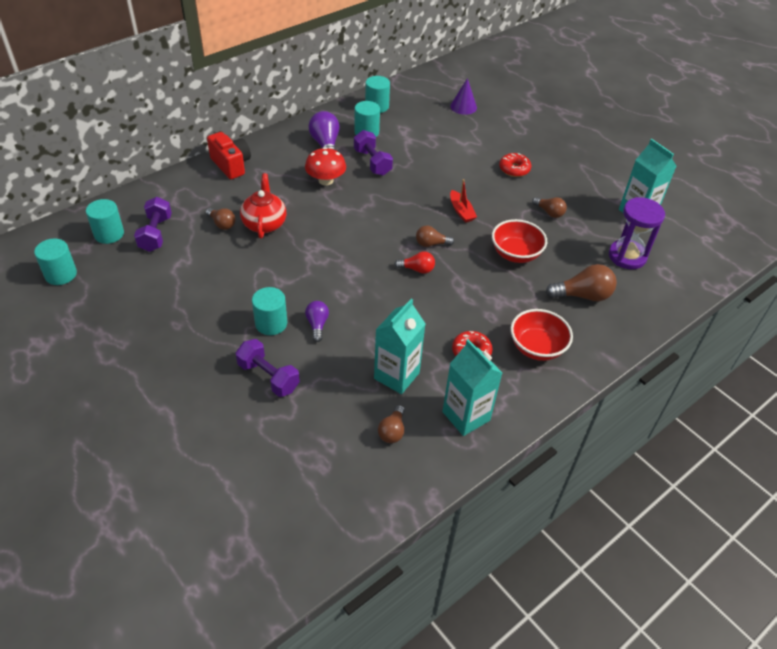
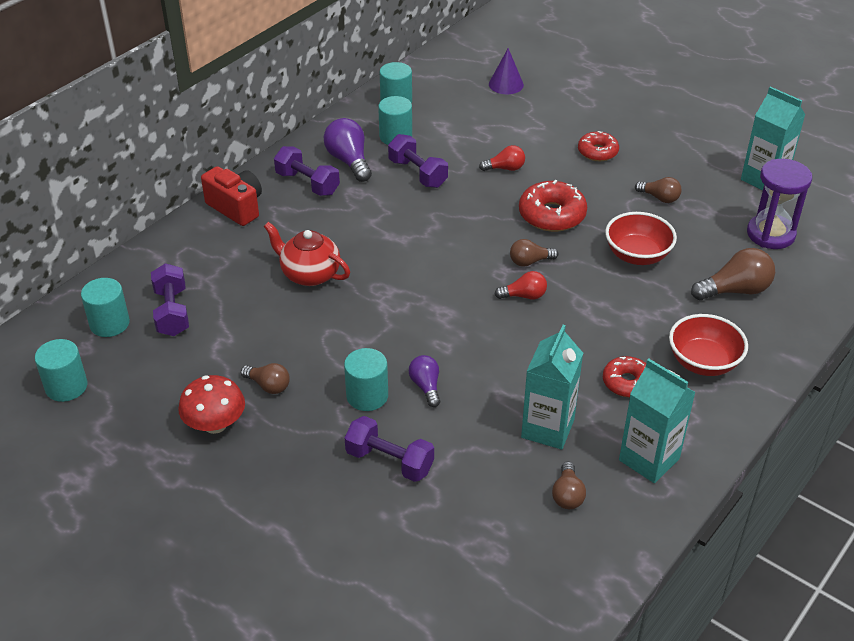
camera: 10 degrees left, 5 degrees down
(222, 224) = (254, 284): brown light bulb -> brown light bulb (268, 386)
(264, 223) = (309, 274): red teapot -> red teapot turned 45 degrees counterclockwise
(289, 156) = (307, 183): none -> purple dumbbell
(326, 180) = (367, 206): red mushroom -> red mushroom (215, 424)
(439, 170) = (505, 168): none -> red light bulb
(461, 211) = (552, 215): red boat -> red donut

